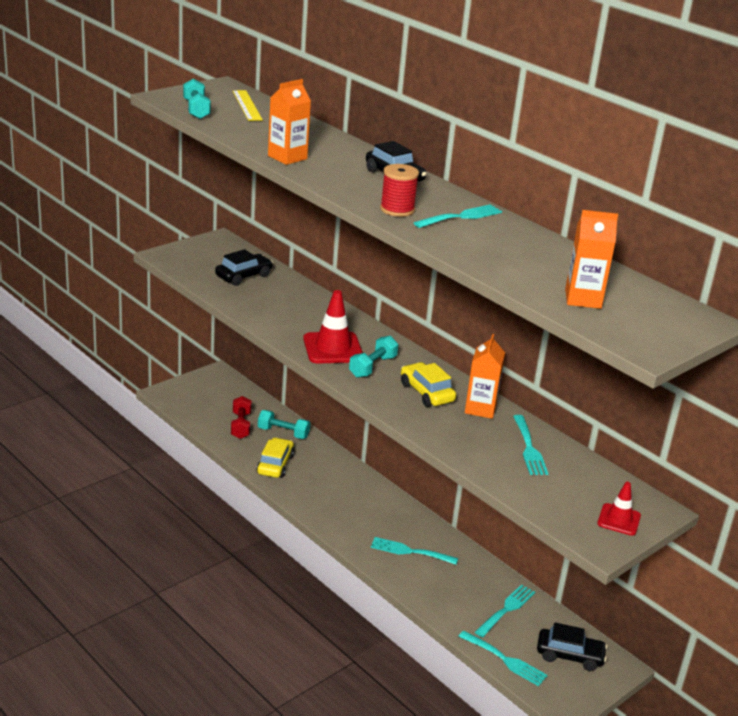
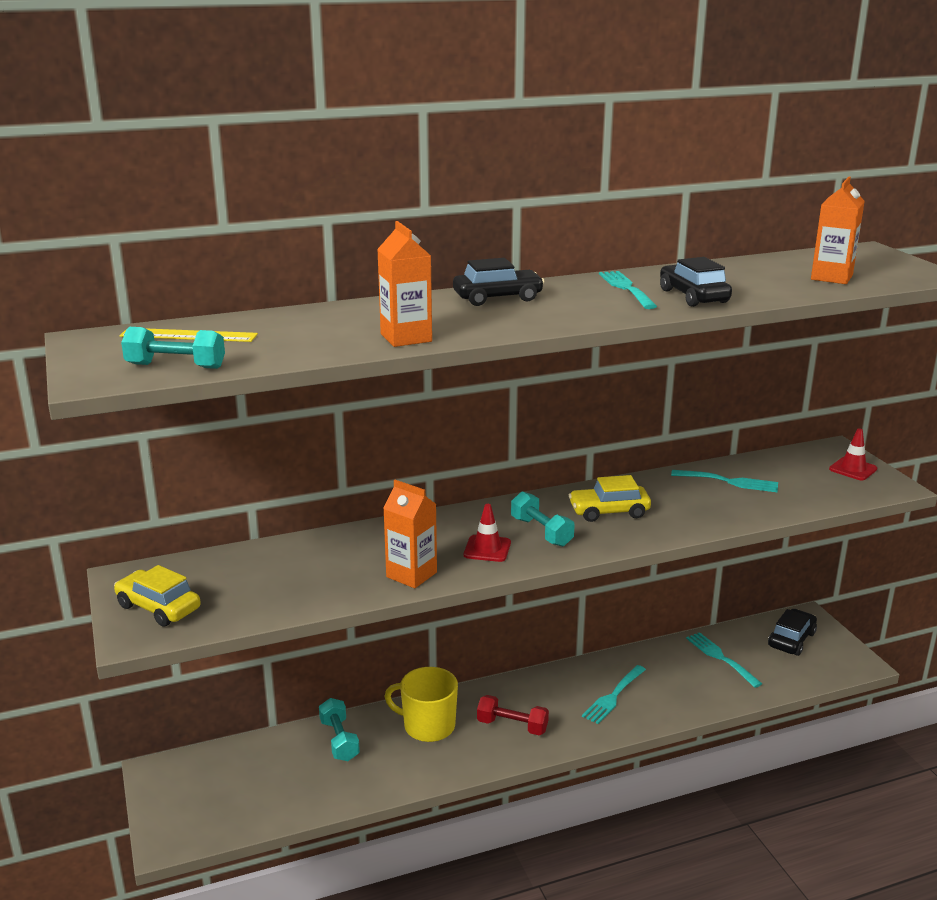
camera: 65 degrees left, 5 degrees down
(240, 425) = (300, 776): red dumbbell -> red dumbbell (512, 726)
(243, 276) = (255, 578): black car -> black car (693, 296)
(275, 464) = (405, 764): yellow car -> yellow car (158, 607)
(283, 433) = (339, 740): turquoise dumbbell -> turquoise dumbbell turned 60 degrees counterclockwise
(319, 466) = (428, 726): none -> yellow mug
(333, 348) = (487, 549): red traffic cone -> red traffic cone, size x0.59
(397, 209) = (599, 310): red spool -> none
(480, 408) = (649, 489): orange carton -> orange carton (411, 575)
(505, 660) = (795, 680): turquoise fork -> none

